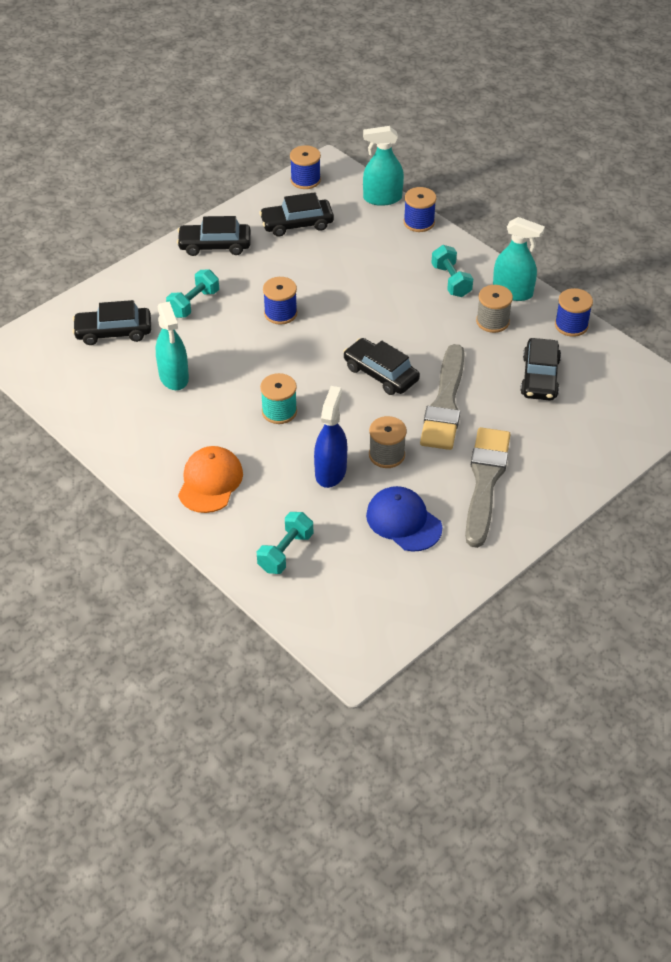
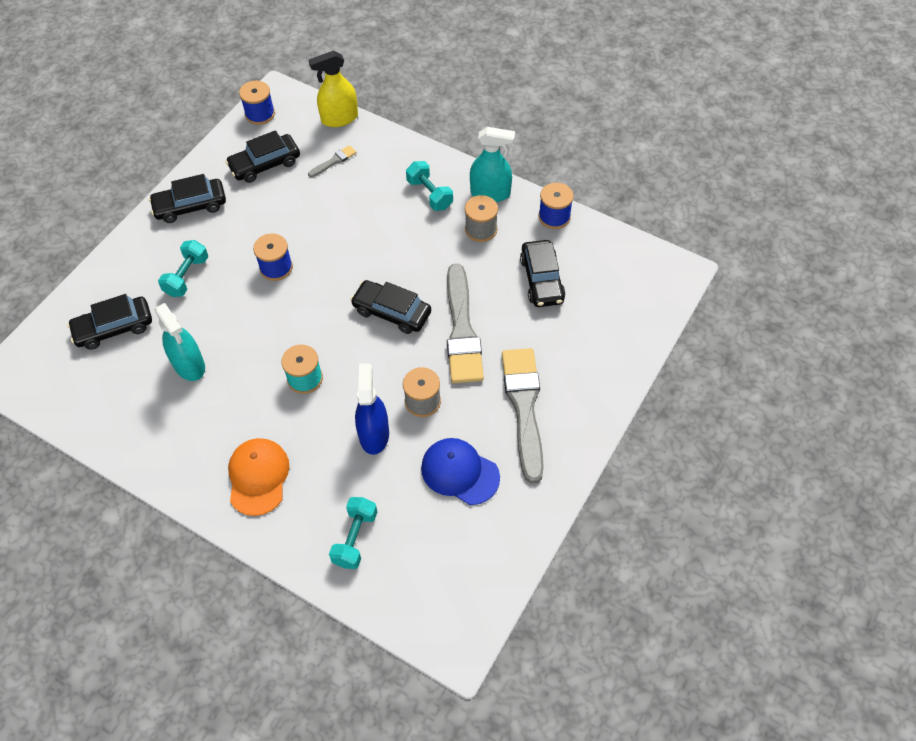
camera: 15 degrees left, 10 degrees up
(365, 234) = (334, 161): none -> grey brush
(382, 198) = (339, 118): turquoise spray bottle -> yellow spray bottle
(419, 222) = (381, 137): blue spool -> none

